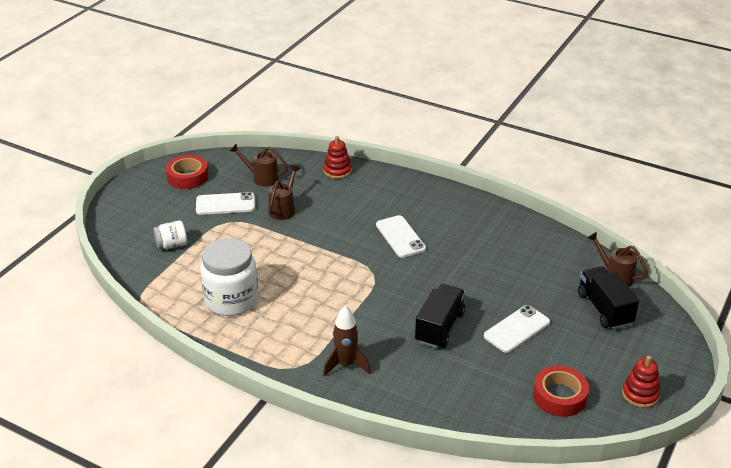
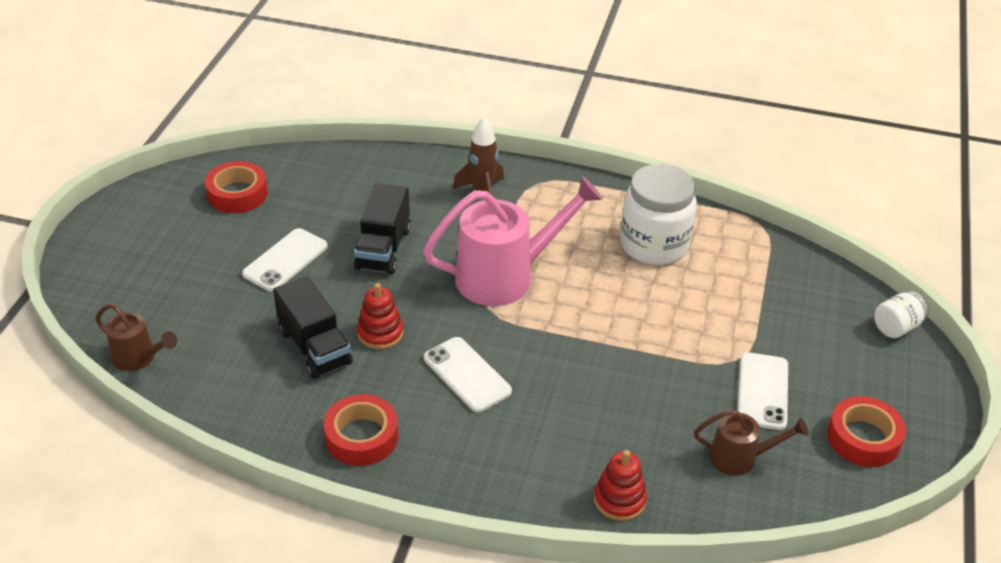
camera: 165 degrees right, 5 degrees up
(172, 245) = (786, 307): white jar -> white jar (896, 327)
(225, 204) = (762, 391): white phone -> white phone turned 60 degrees counterclockwise
(284, 209) = (667, 397): brown watering can -> none
(353, 293) = (506, 276): none -> pink watering can
(471, 215) = (361, 437): none -> red tape
(604, 309) = (165, 304): black truck -> black truck (314, 347)
(640, 394) = (144, 208): red stacking toy -> red stacking toy (380, 333)

